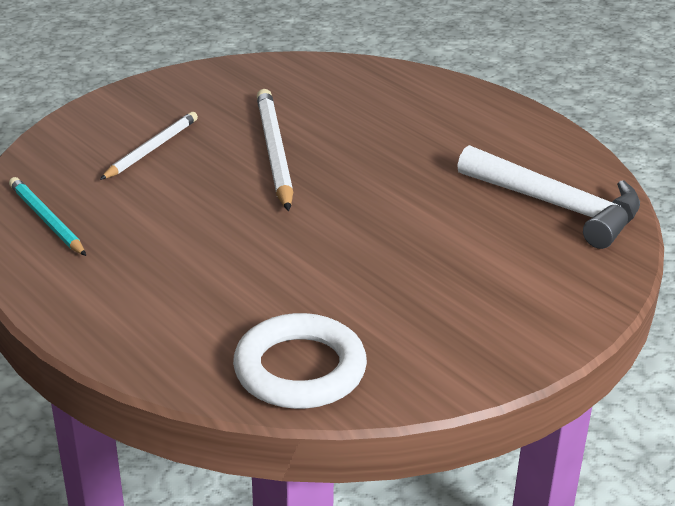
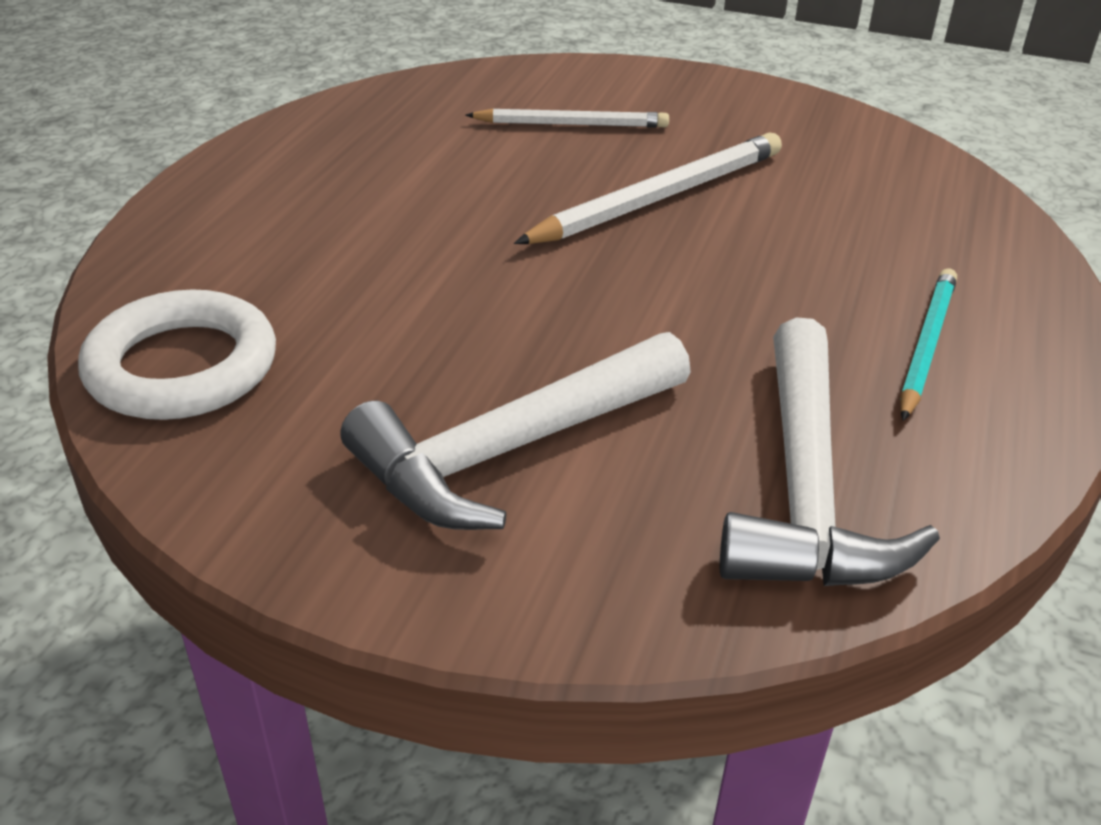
camera: 60 degrees right, 5 degrees up
(47, 220) = (367, 118): turquoise pencil -> turquoise pencil (926, 346)
(471, 275) = (512, 449): none -> white hammer

